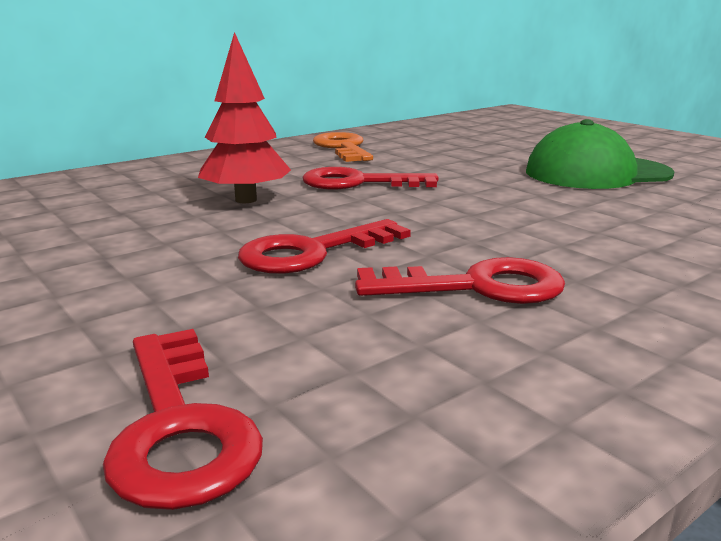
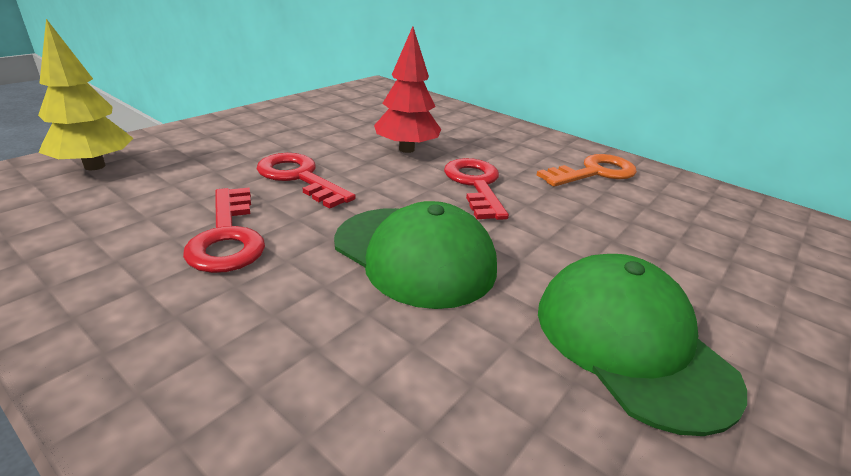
camera: 75 degrees right, 10 degrees up
(179, 426) = (94, 166): red key -> yellow tree
(501, 212) = (414, 255): none -> green cap

